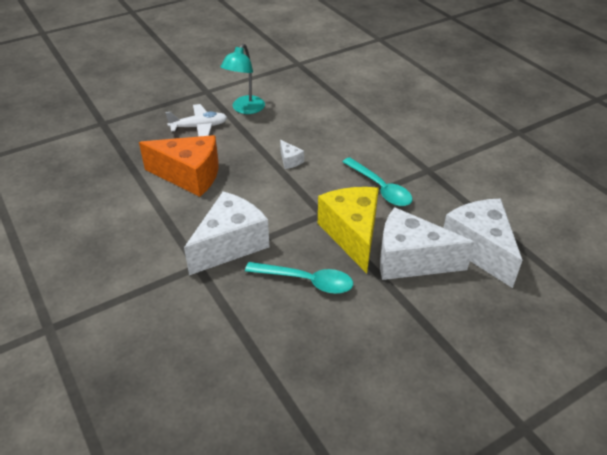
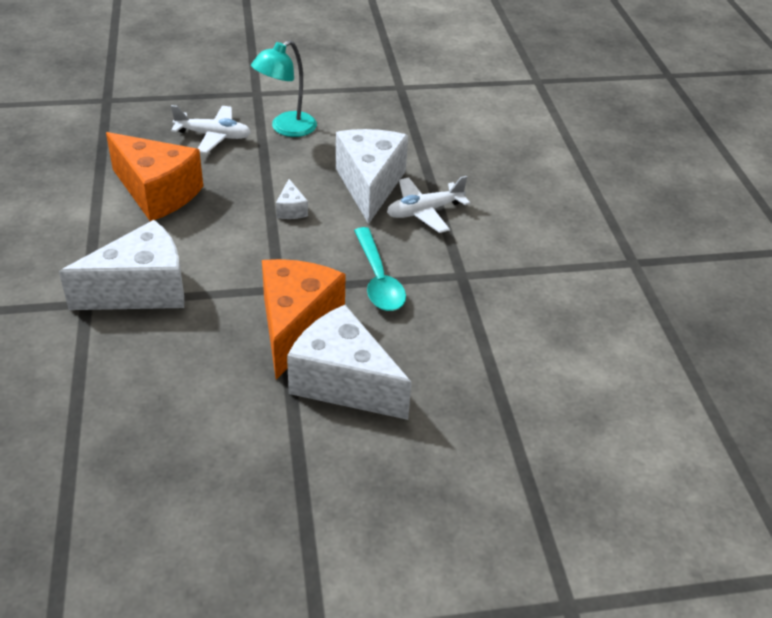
camera: 20 degrees right, 0 degrees up
(306, 281) = (196, 363): turquoise spoon -> none
(352, 234) = (296, 326): yellow cheese -> orange cheese
(375, 137) = (424, 211): none -> white plane
(479, 249) = (446, 399): white cheese -> white cheese (370, 185)

